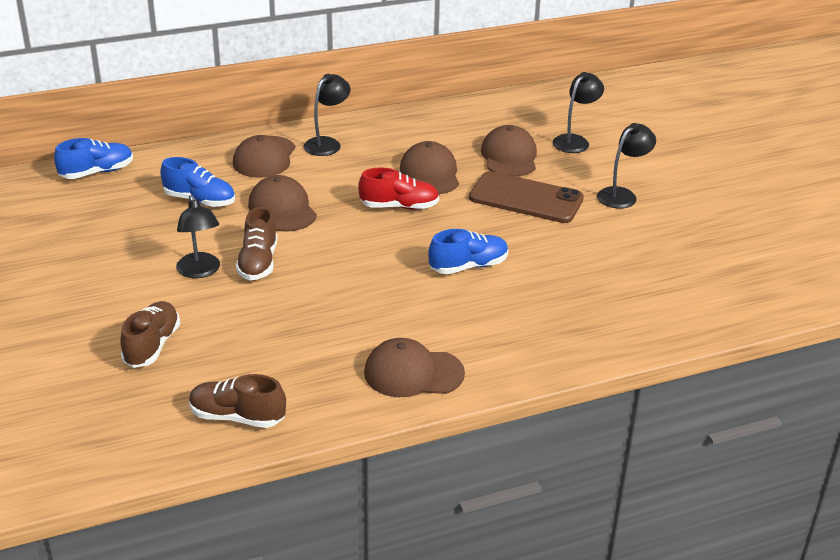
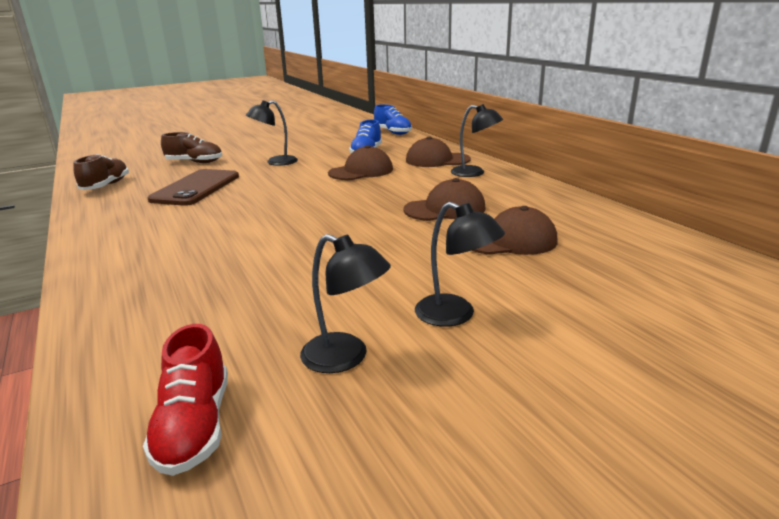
camera: 85 degrees right, 10 degrees down
(258, 263) = (285, 173): brown shoe -> none
(399, 206) = (377, 203): red shoe -> red shoe (194, 426)
(413, 373) = (117, 226): brown cap -> none
(468, 266) = (274, 235): blue shoe -> none
(526, 198) = (416, 254): brown phone -> brown phone (196, 188)
(575, 141) = (589, 276): black lamp -> black lamp (346, 358)

